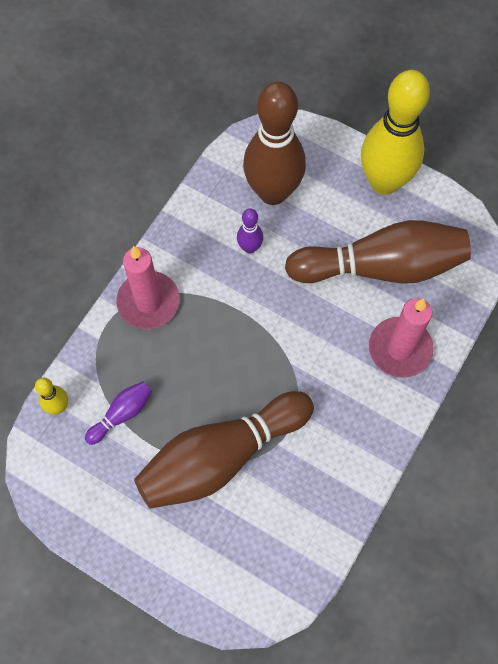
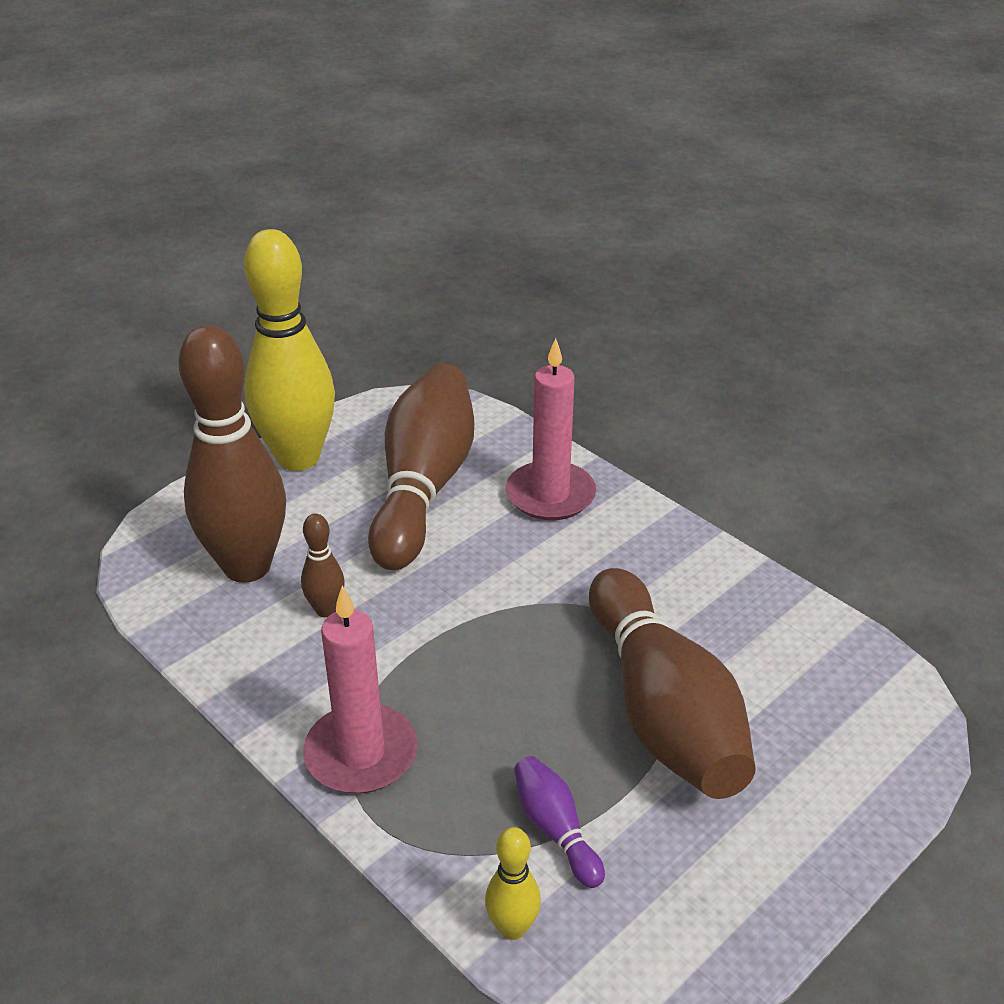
camera: 75 degrees left, 30 degrees down
(250, 247) = (326, 610): purple bowling pin -> brown bowling pin

